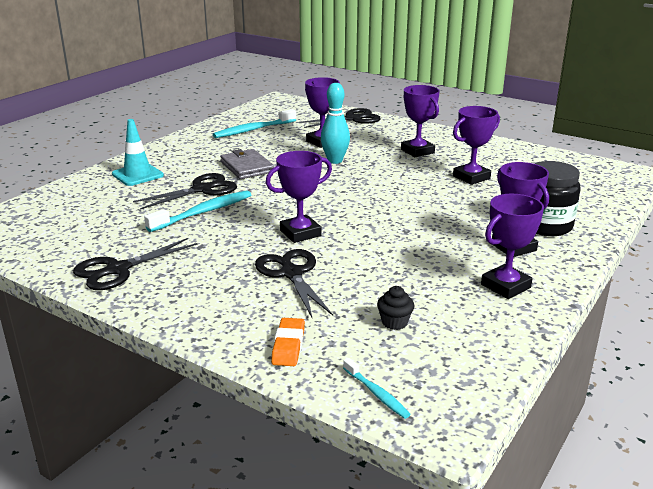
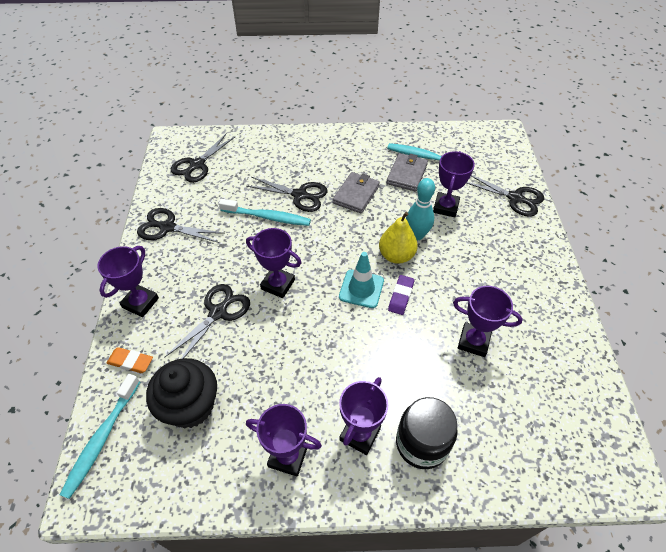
camera: 55 degrees right, 25 degrees up
(51, 226) = (197, 165): none -> black scissors
(137, 175) = (294, 152): turquoise traffic cone -> turquoise traffic cone (361, 289)
(259, 142) = (407, 174): none -> grey wallet
(288, 346) = (131, 362): orange eraser -> orange eraser turned 45 degrees clockwise
(345, 175) = (396, 255): none -> yellow pear
(376, 393) = (102, 438): turquoise toothbrush -> turquoise toothbrush, size x1.85
(392, 187) = (401, 296): none -> purple eraser
(394, 322) = (190, 406): black cupcake -> black cupcake, size x2.30
(417, 151) = (491, 276): purple trophy -> purple trophy (140, 303)

